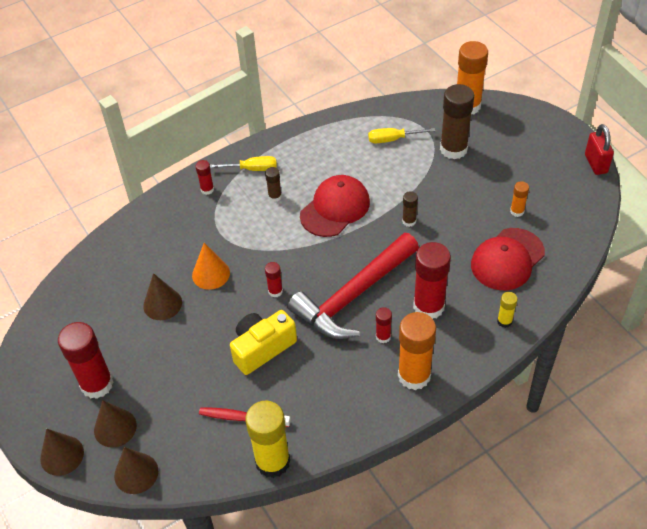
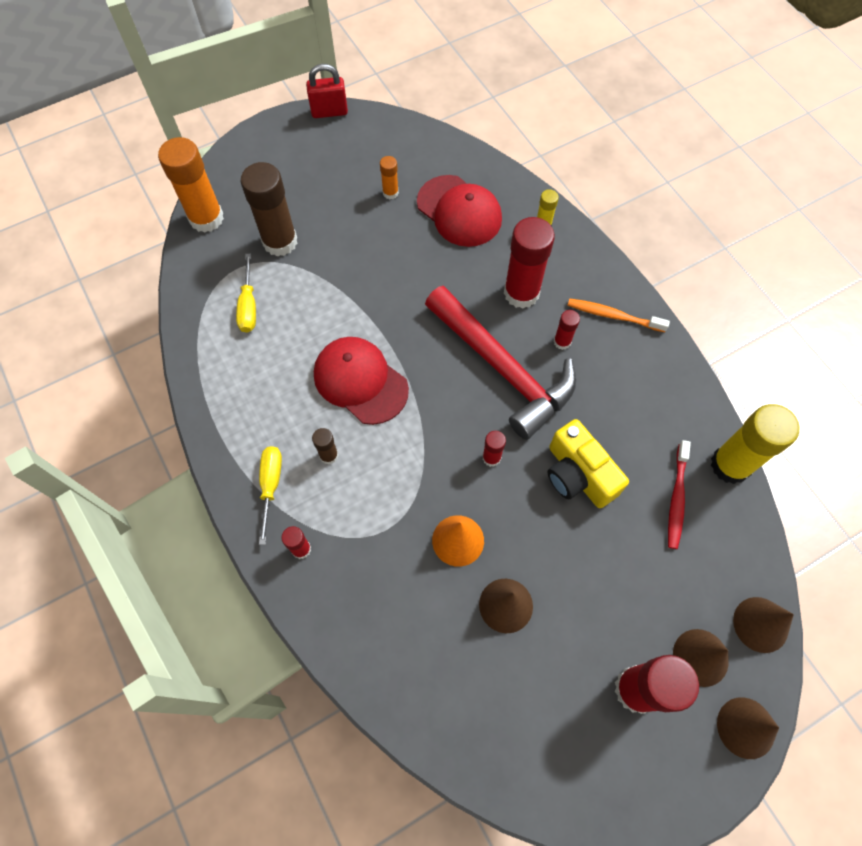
camera: 90 degrees left, 15 degrees up
(409, 221) = (392, 300): brown glue stick -> none
(414, 375) = (613, 316): orange glue stick -> orange toothbrush

